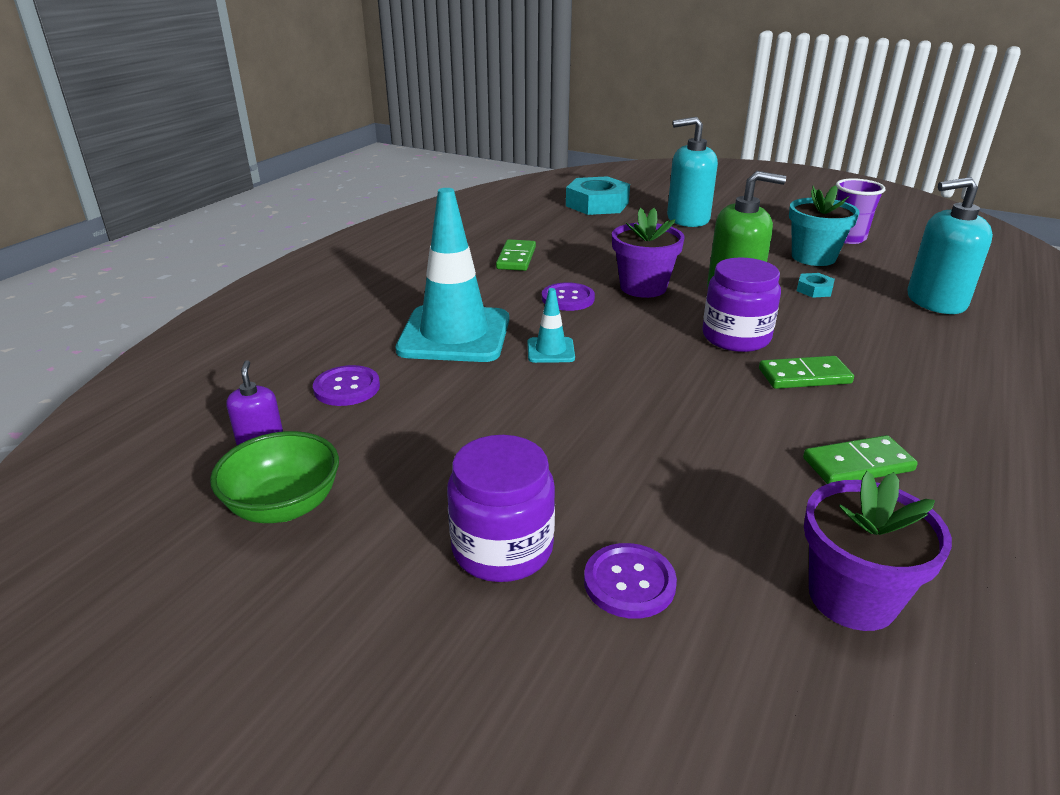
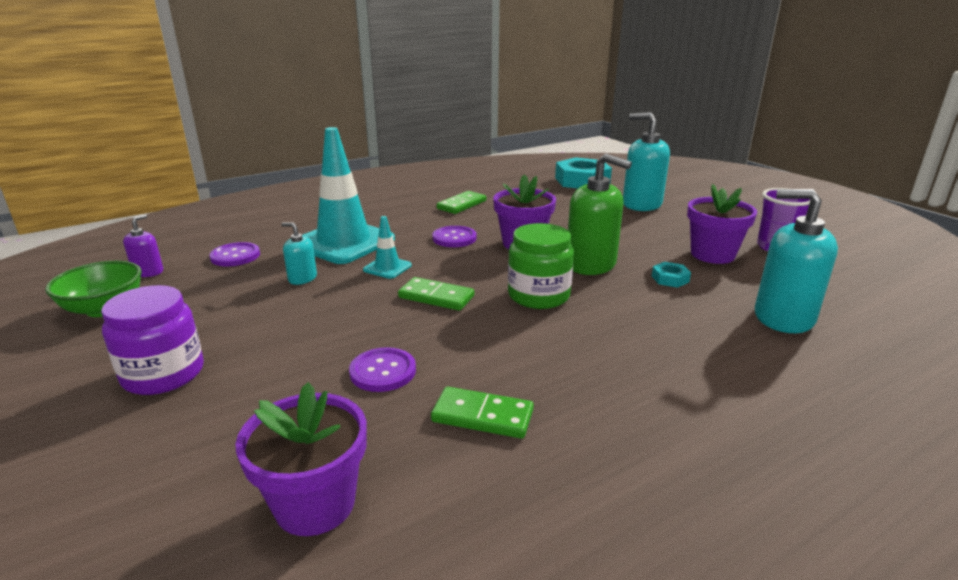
camera: 30 degrees right, 5 degrees down
(477, 390) = (302, 278): none -> turquoise soap dispenser
(629, 582) = (195, 425): purple button -> purple button (383, 371)
(736, 337) = (538, 295): purple jar -> green jar
(804, 376) = (549, 339): green domino -> green domino (436, 297)
(813, 257) = (712, 254): turquoise flower pot -> purple flower pot

